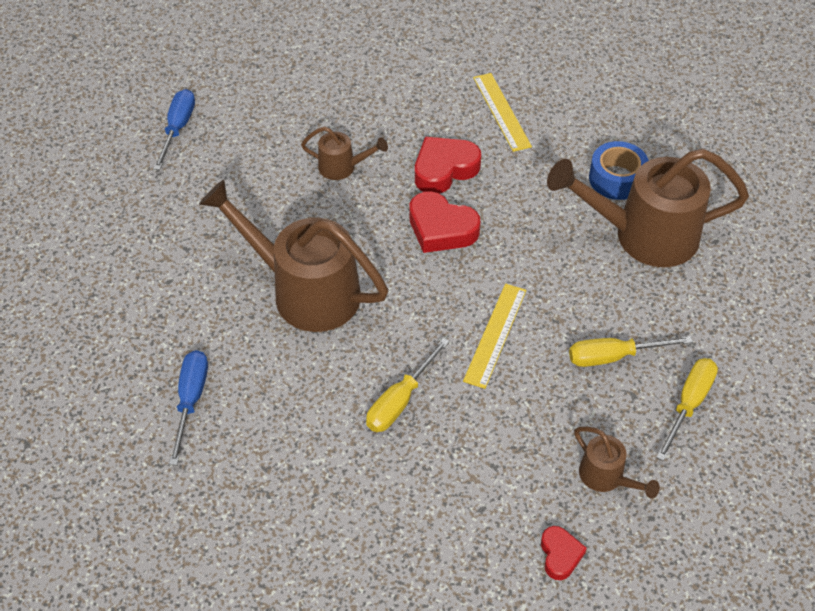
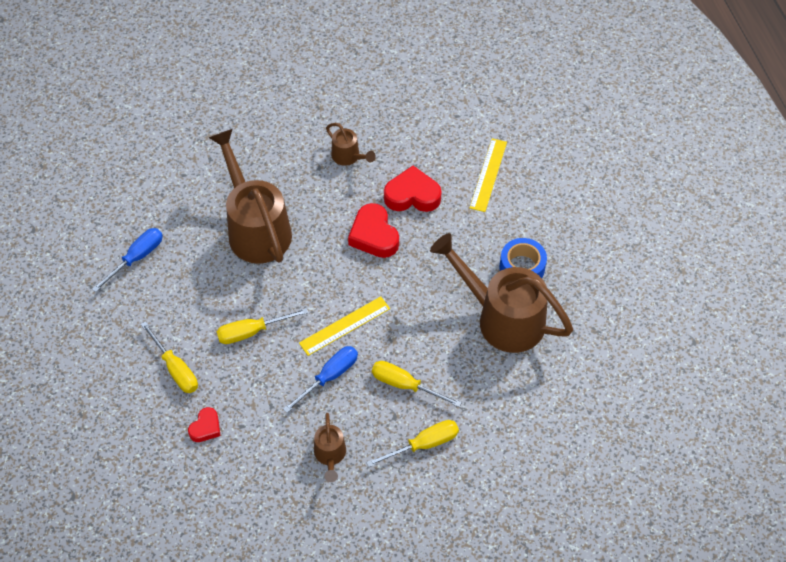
camera: 35 degrees right, 5 degrees up
(178, 129) = (270, 72): blue screwdriver -> blue screwdriver (329, 377)
(348, 494) = (175, 368): none -> yellow screwdriver
(560, 555) = (261, 481): red heart -> red heart (206, 427)

